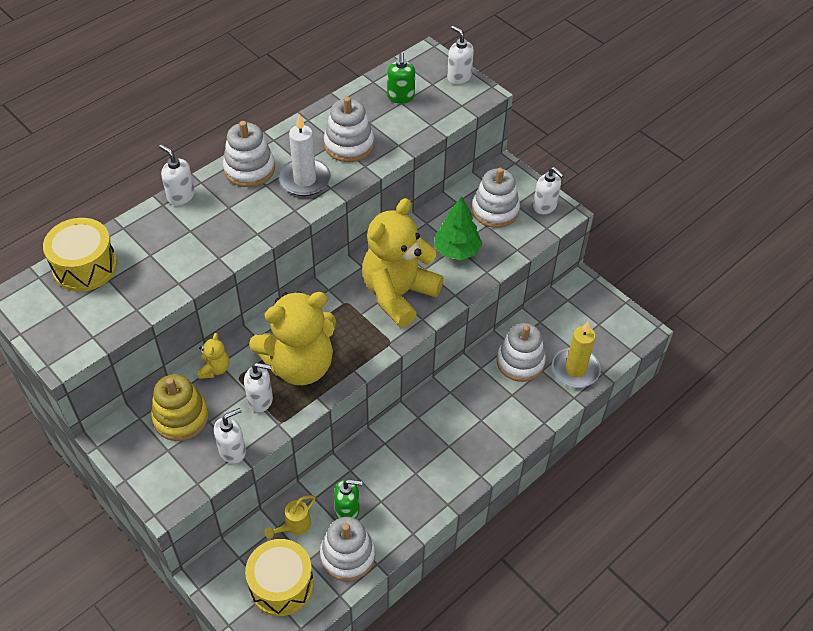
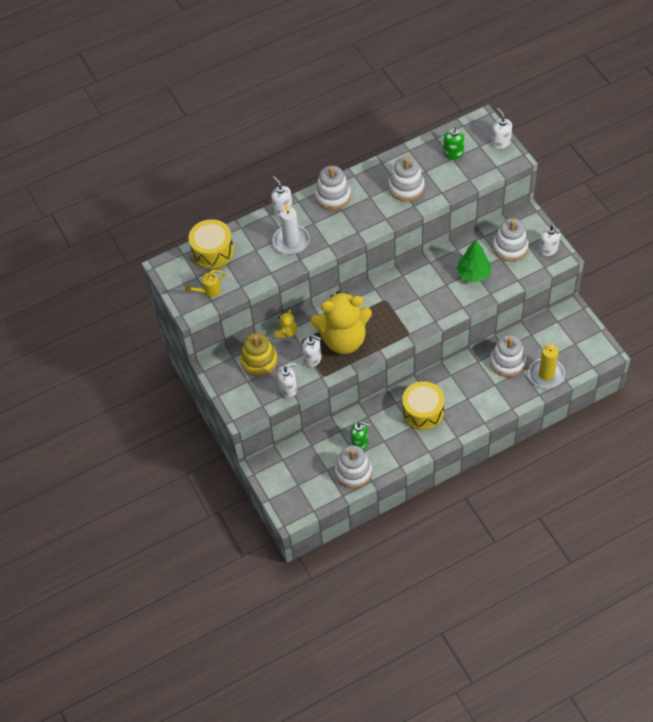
camera: 20 degrees right, 5 degrees up
(281, 585) = (306, 482): yellow drum -> yellow drum (423, 412)
(294, 526) = (322, 446): yellow watering can -> yellow watering can (208, 291)
(305, 180) = (369, 210): white candle -> white candle (291, 241)
(398, 294) = (423, 300): yellow teddy bear -> none

